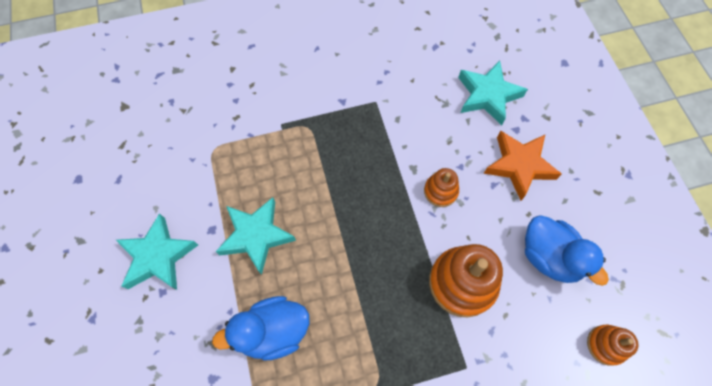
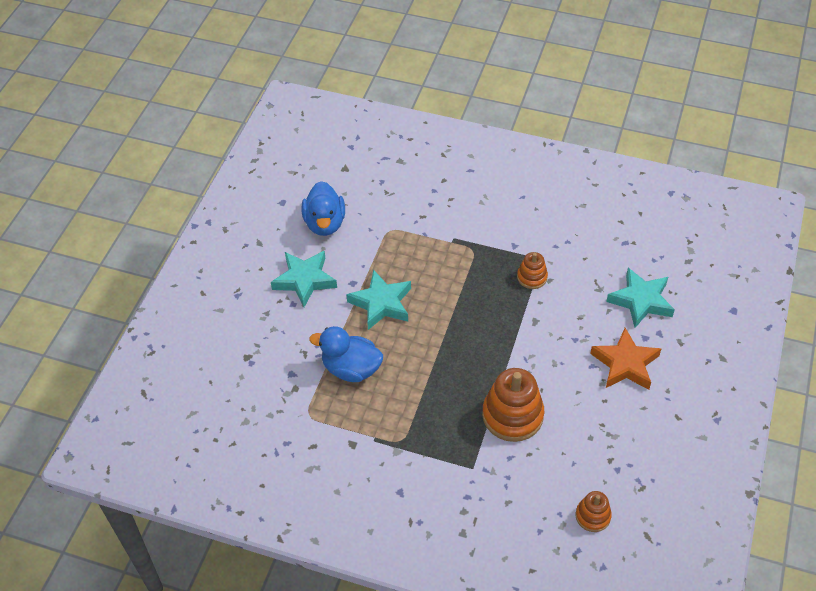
camera: 35 degrees right, 15 degrees down
(440, 191) = (544, 347): orange stacking toy -> orange stacking toy (532, 277)
(549, 257) = (596, 437): blue duck -> blue duck (325, 223)

